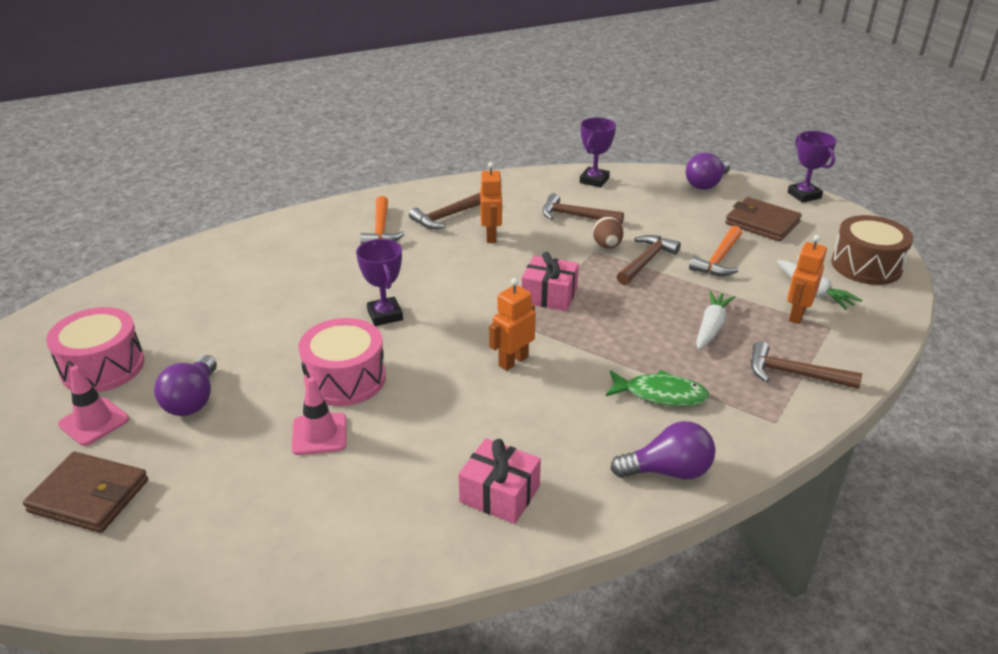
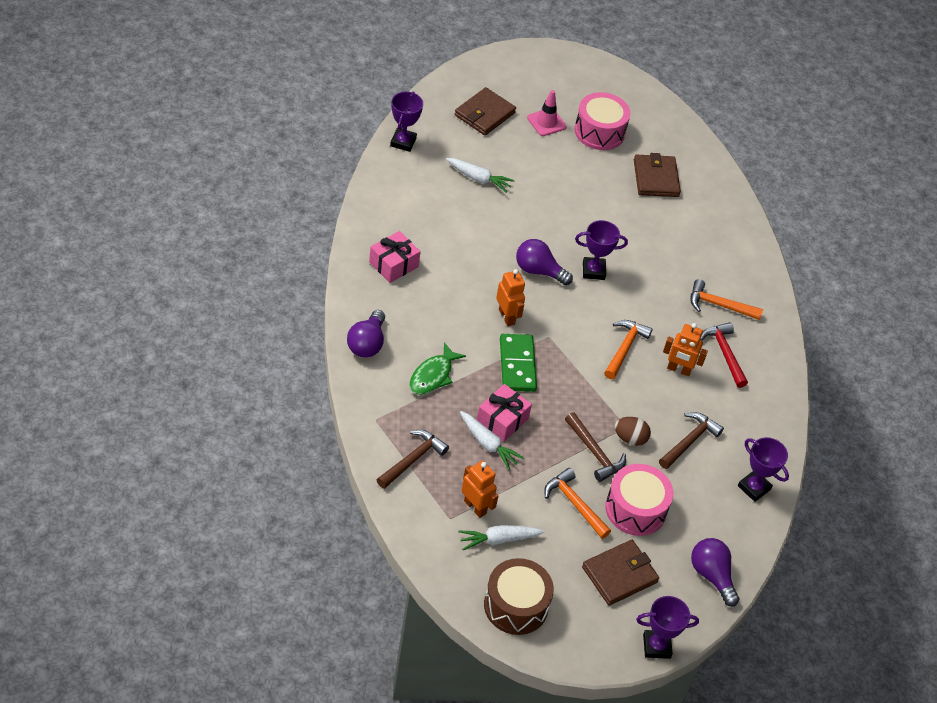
camera: 105 degrees right, 15 degrees up
(187, 304) = (656, 178): none -> brown wallet
(193, 400) = (545, 163): purple light bulb -> purple light bulb (538, 271)
(199, 580) = (403, 142): none -> purple trophy
(258, 458) = (478, 179): none -> white carrot
(319, 434) = (485, 207): pink traffic cone -> none
(345, 379) = (531, 232): pink drum -> pink drum (635, 509)
(447, 216) = (724, 353): brown hammer -> red hammer
(490, 271) = (624, 348): none -> orange hammer
(549, 295) = (575, 369): pink gift -> pink gift (502, 420)
(580, 335) = (517, 365): none -> green domino

